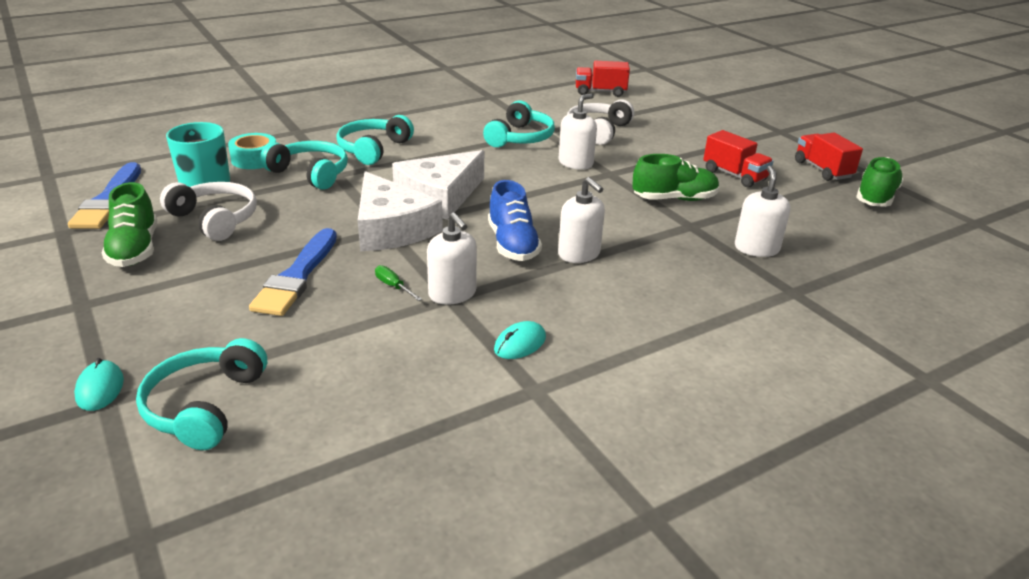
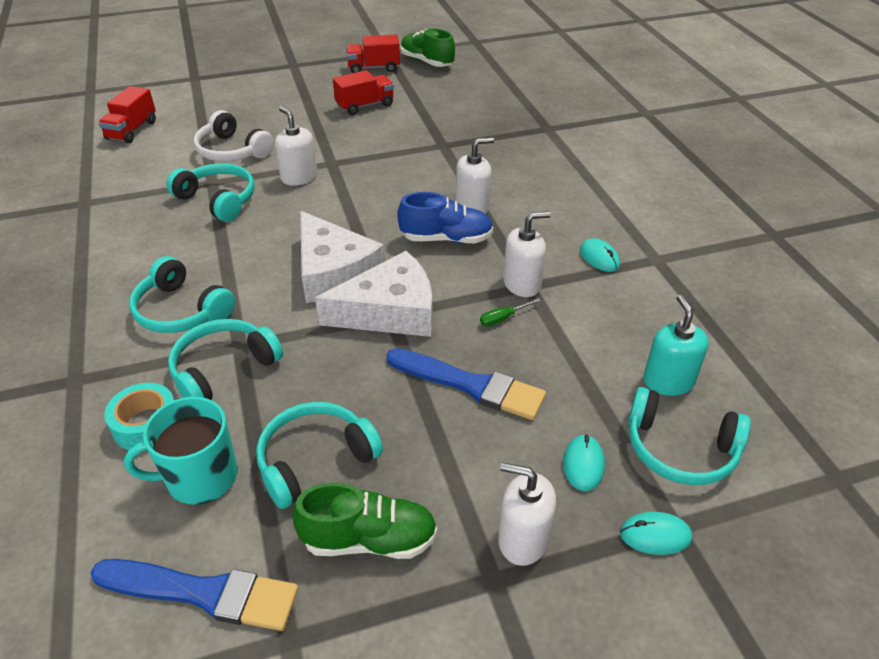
camera: 75 degrees left, 10 degrees up
(193, 344) = (583, 464): none -> turquoise mouse
(215, 219) = (315, 460): white headphones -> turquoise headphones
(307, 398) = (668, 381): none -> turquoise soap dispenser
(674, 199) = (395, 142): green shoe -> none
(756, 248) = (486, 127): white soap dispenser -> white soap dispenser (523, 539)

